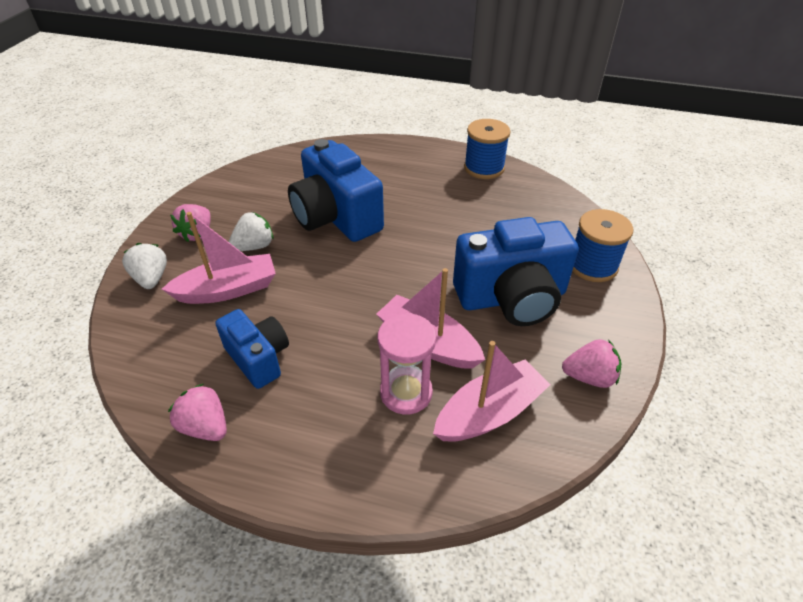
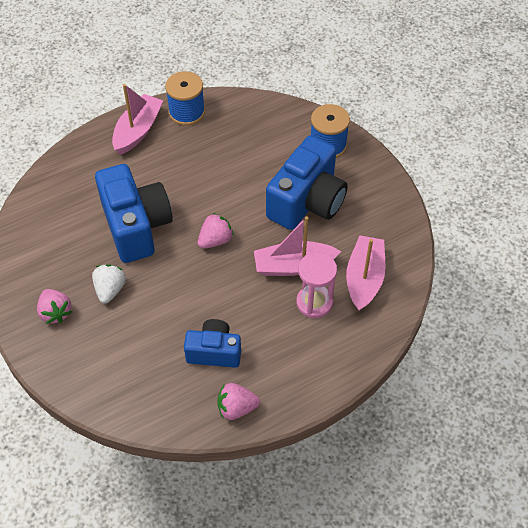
camera: 45 degrees left, 10 degrees up
(151, 278) = (73, 365): white strawberry -> none
(228, 290) = (136, 330): pink boat -> pink boat (138, 131)
(336, 217) = (136, 226): blue camera -> blue camera turned 120 degrees counterclockwise
(589, 377) = (390, 220): pink strawberry -> pink strawberry (215, 240)

